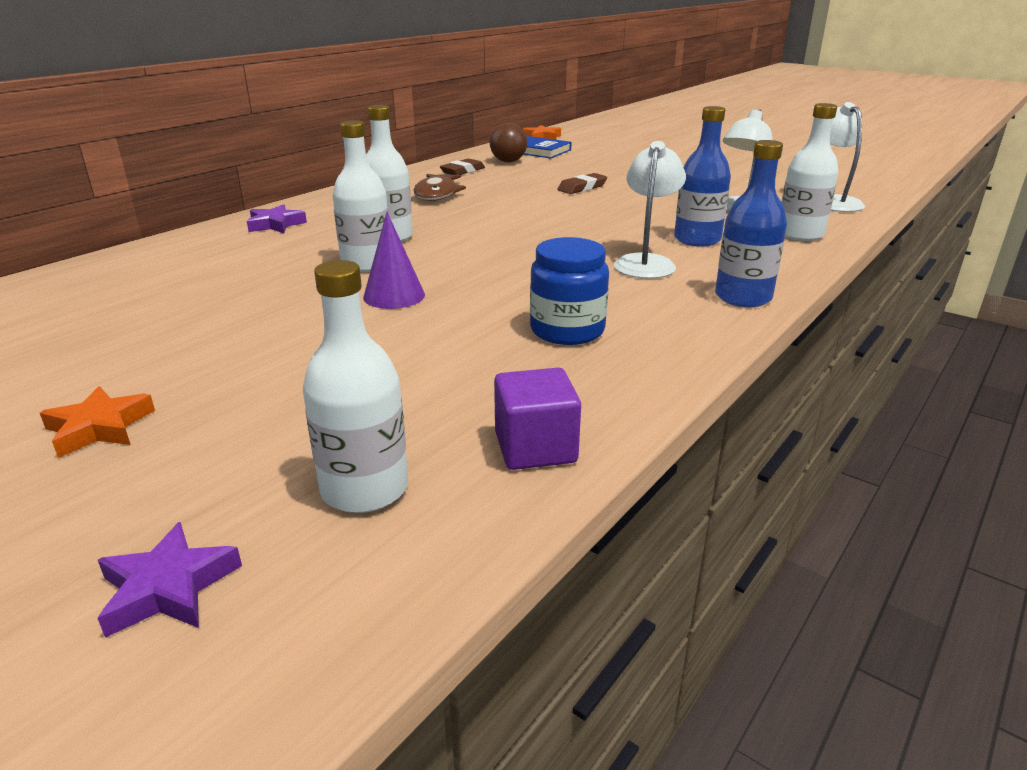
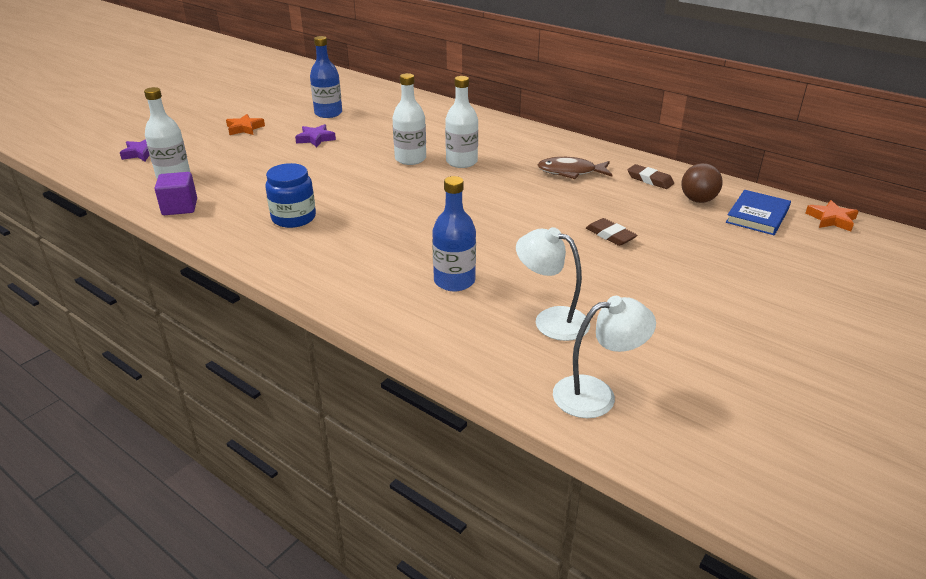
camera: 90 degrees right, 5 degrees up
(275, 224) = (487, 128): purple star -> purple star (315, 139)
(394, 296) = (358, 169): purple cone -> none
(646, 262) = (401, 252): white lamp -> none
(743, 297) = (324, 285): blue bottle -> blue bottle (328, 113)
(800, 234) = (469, 342): white bottle -> none

